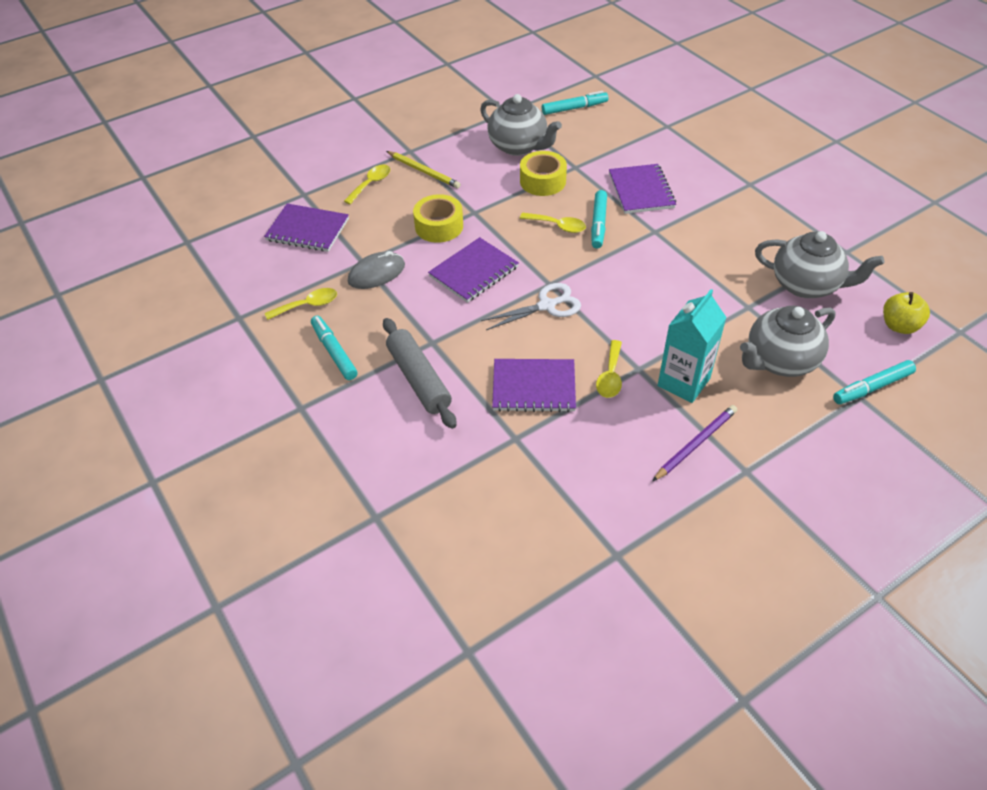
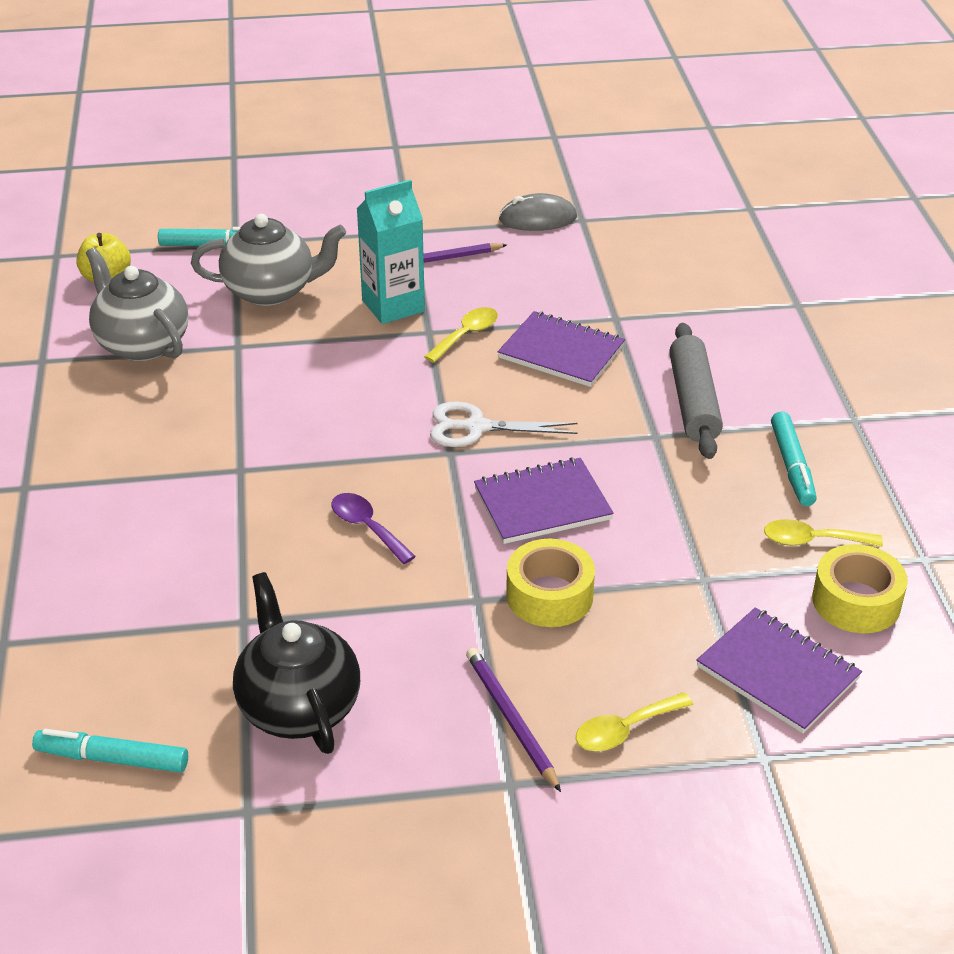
camera: 155 degrees left, 10 degrees down
(376, 273) = (689, 553): grey mouse -> grey mouse (537, 218)
(424, 171) = (511, 720): yellow pencil -> purple pencil
(519, 146) = (298, 706): grey teapot -> black teapot
(542, 181) = (321, 614): yellow tape -> yellow tape (856, 601)
(557, 226) = (367, 527): yellow spoon -> purple spoon
(598, 224) = (305, 508): turquoise marker -> none
(641, 191) = (189, 536): purple notebook -> none

